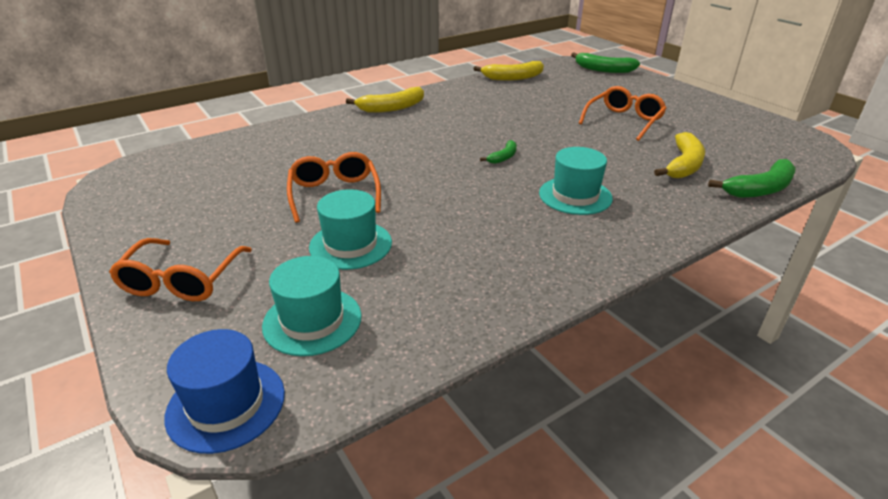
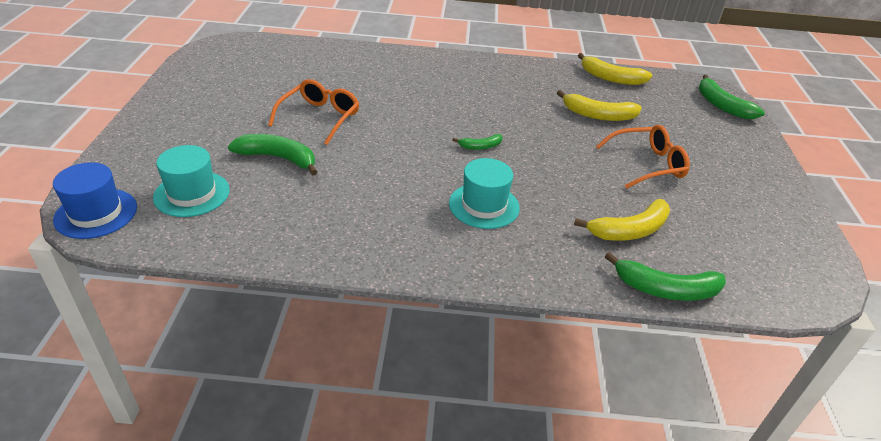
camera: 35 degrees right, 5 degrees up
(181, 281) = (165, 132): orange glasses -> none
(350, 245) = (278, 158): turquoise hat -> green banana
(392, 108) = (460, 65): yellow banana -> yellow banana (598, 115)

